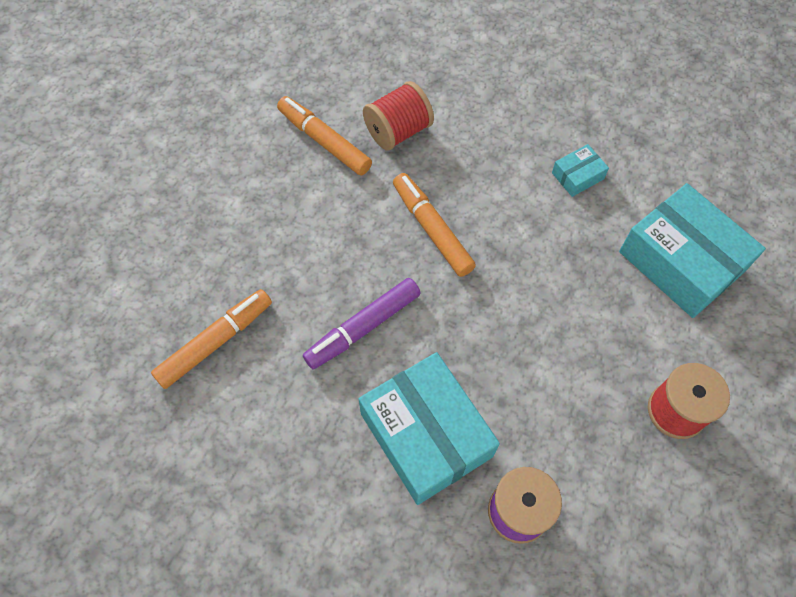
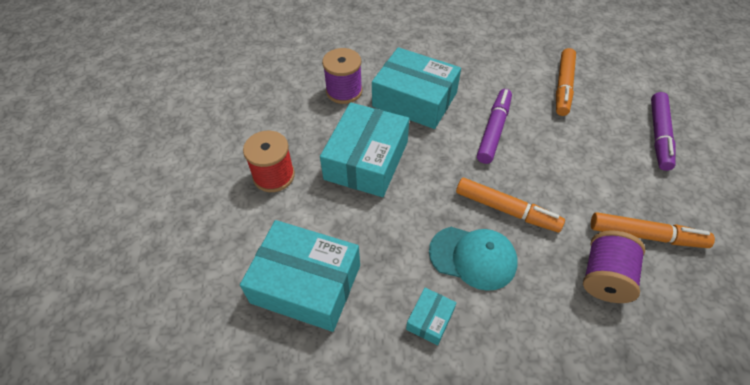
camera: 150 degrees right, 10 degrees down
(188, 219) = (659, 135): none -> purple marker
(398, 131) = (604, 277): red spool -> purple spool
(502, 204) = (473, 257): none -> turquoise cap
(548, 370) = (366, 160): none -> turquoise box

